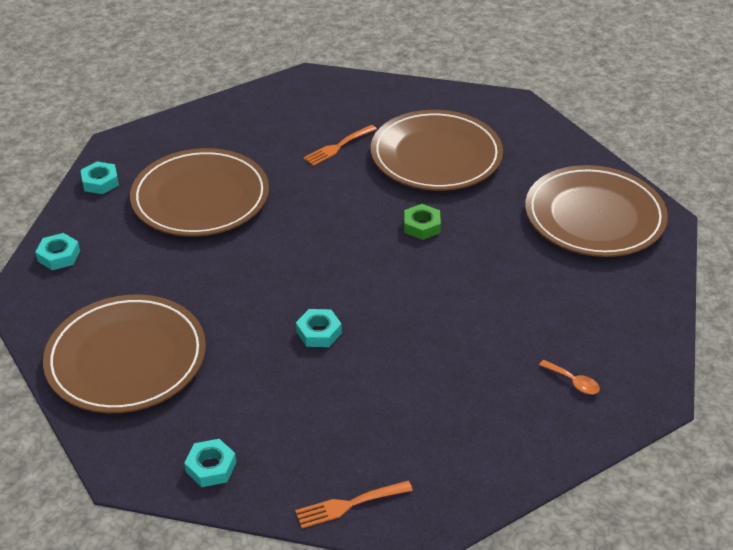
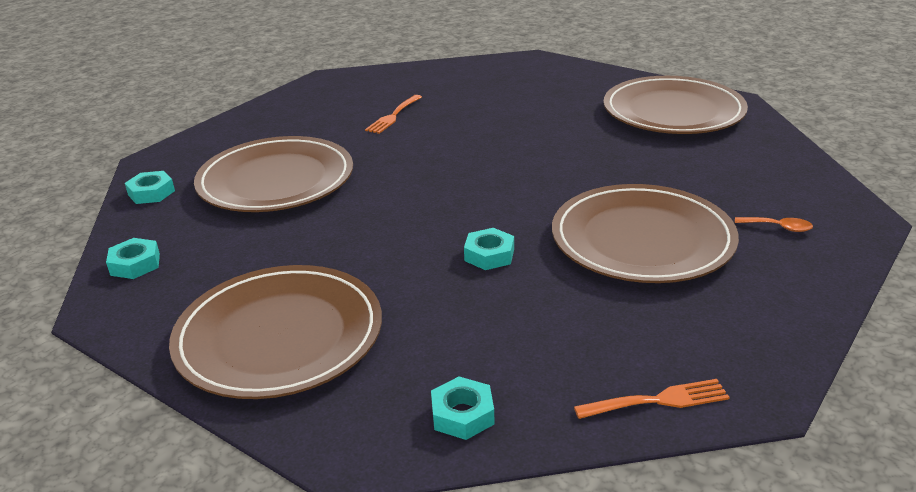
camera: 20 degrees left, 10 degrees down
(349, 504) = (658, 401): orange fork -> orange fork turned 150 degrees counterclockwise
(422, 226) = (523, 151): green nut -> none
(436, 155) = (493, 103): brown plate -> brown plate (642, 239)

